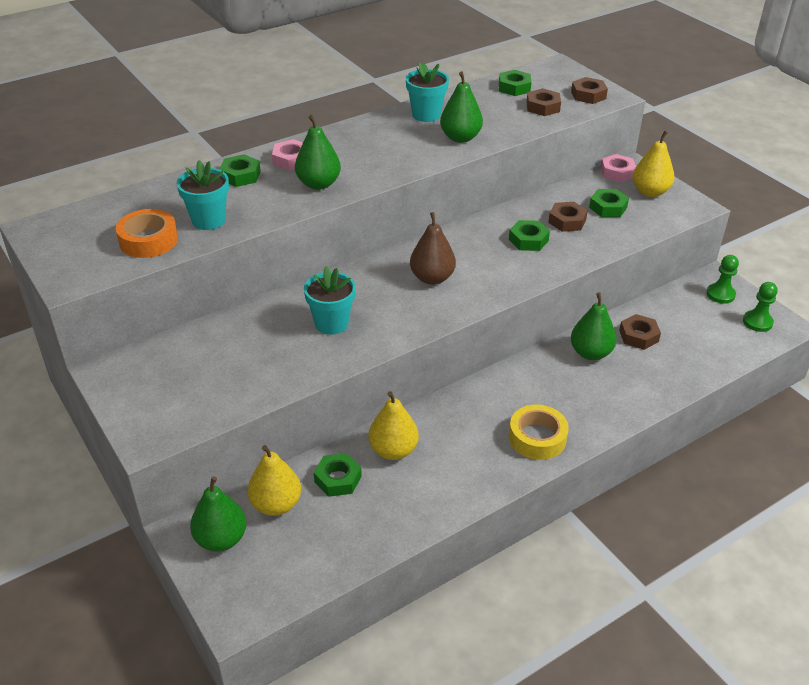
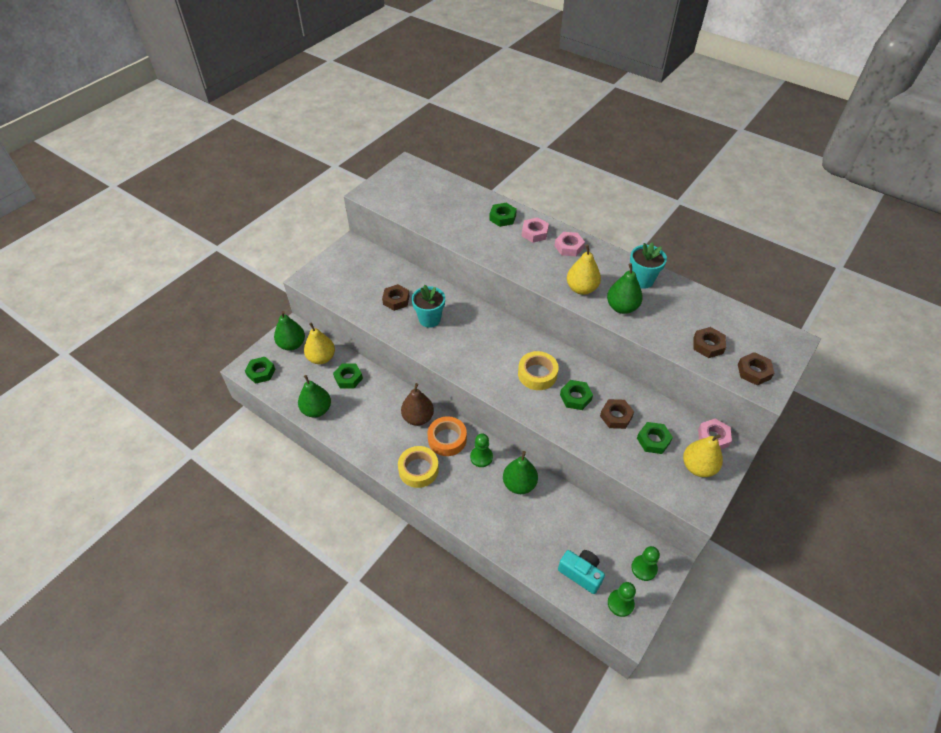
camera: 70 degrees right, 10 degrees up
(148, 240) = (416, 206): orange tape -> orange tape (447, 439)
(208, 220) = (448, 221): turquoise flower pot -> none
(318, 184) = (514, 254): green pear -> green pear (317, 410)
(337, 144) = (569, 247): none -> pink nut
(393, 450) = (379, 397): yellow pear -> yellow pear (581, 288)
(432, 278) = (500, 354): brown pear -> brown pear (418, 418)
(480, 258) = (537, 374): none -> yellow tape
(514, 87) = (727, 320): green nut -> green nut (261, 372)
(539, 374) = (481, 457): none -> green pawn
(638, 336) = (555, 513): brown nut -> brown nut (396, 300)
(718, 339) = (581, 573): none -> turquoise camera

